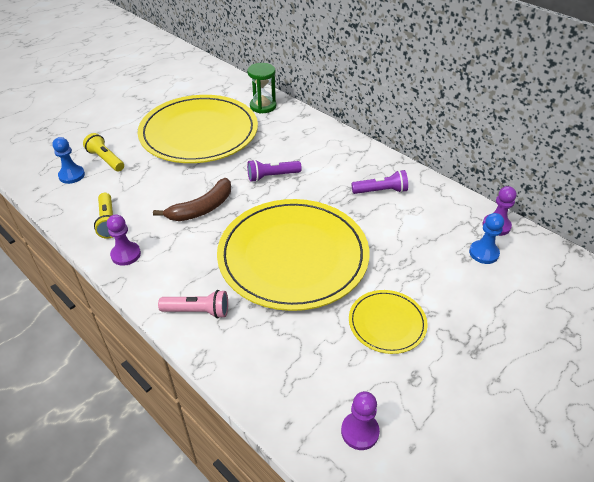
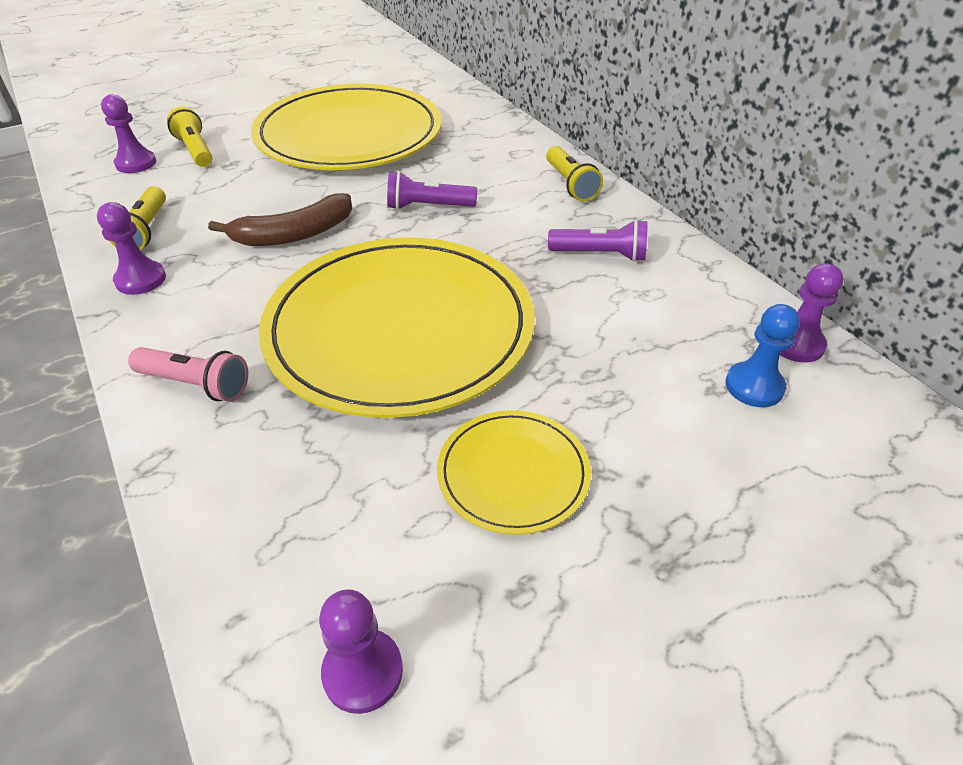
camera: 15 degrees right, 0 degrees up
(72, 175) = (136, 163): blue pawn -> purple pawn
(263, 106) = (464, 113): green hourglass -> none
(346, 148) = (570, 184): none -> yellow flashlight

